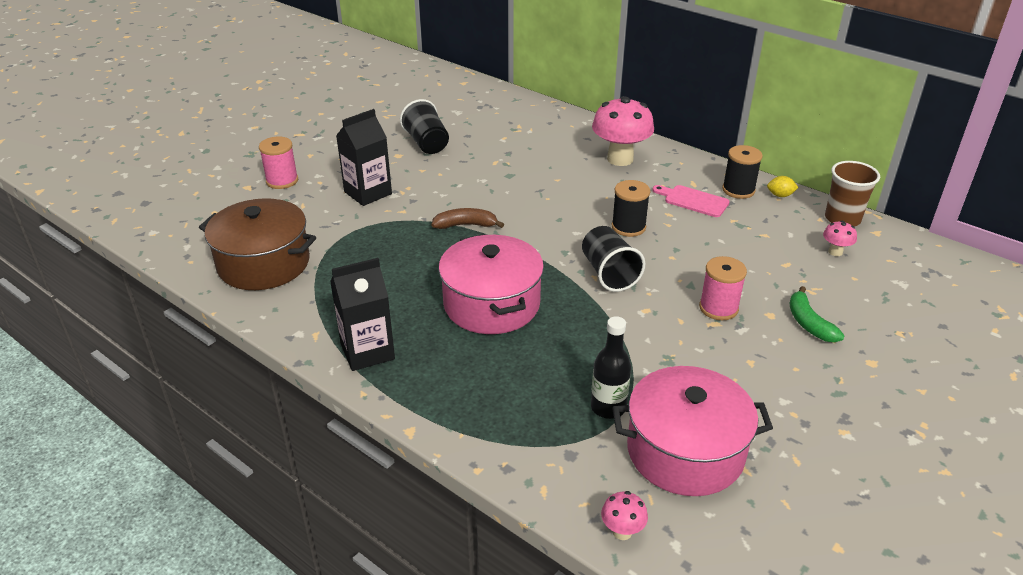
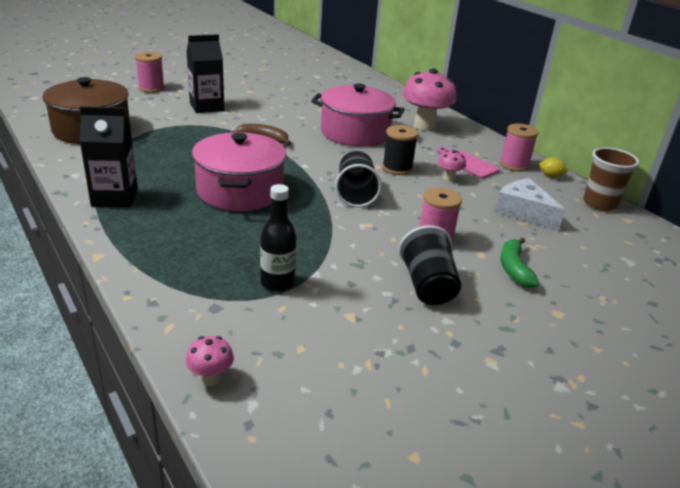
camera: 15 degrees right, 5 degrees down
(427, 143) = (277, 88): black cup -> black cup (428, 286)
(685, 451) = (321, 333): pink pot -> pink pot (355, 133)
(738, 190) = (514, 165): black spool -> pink spool
(780, 250) = (523, 212): none -> white cheese
(835, 252) = (576, 224): pink mushroom -> pink mushroom (449, 178)

